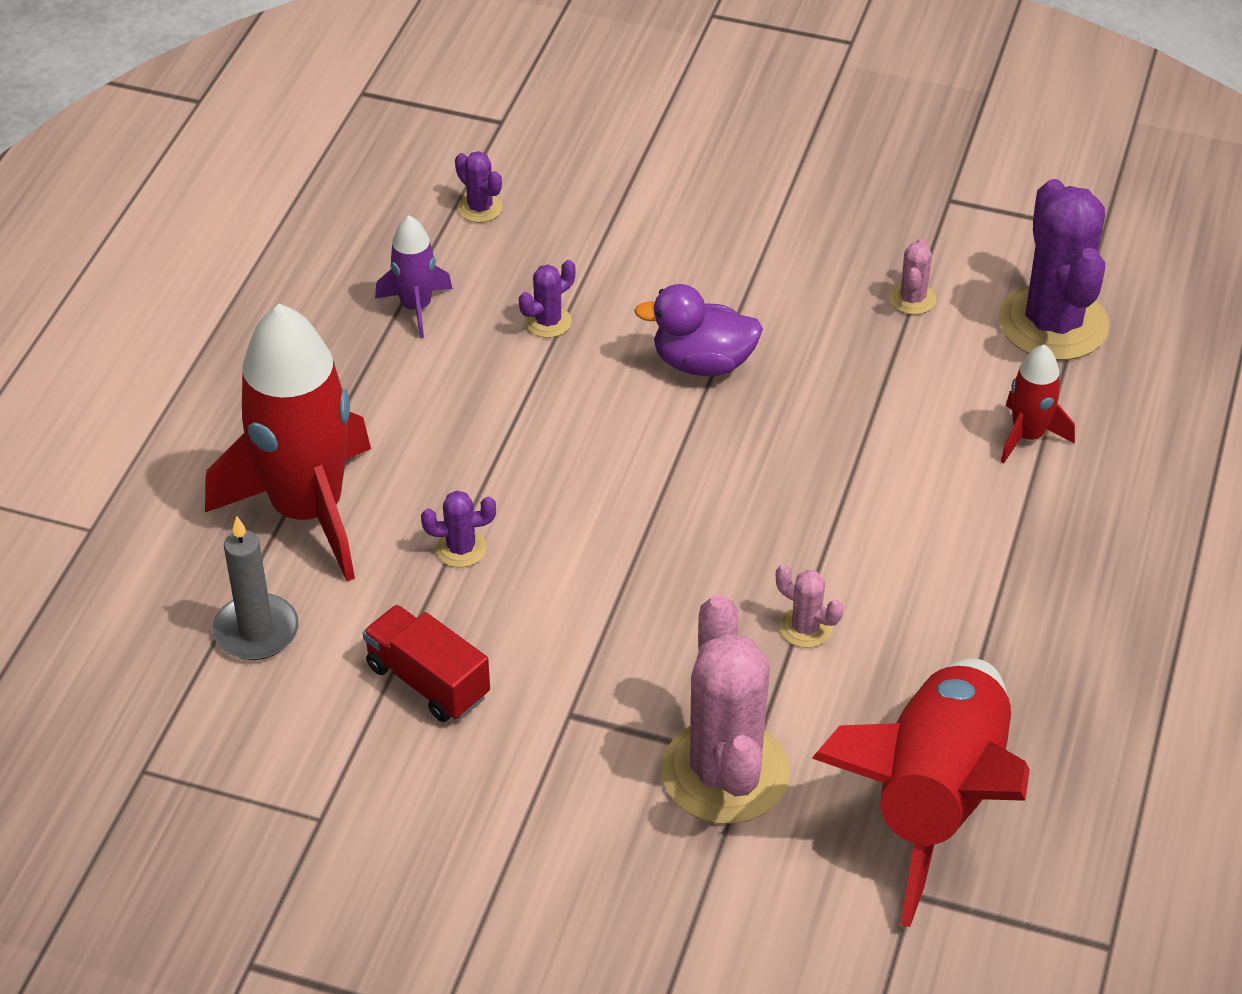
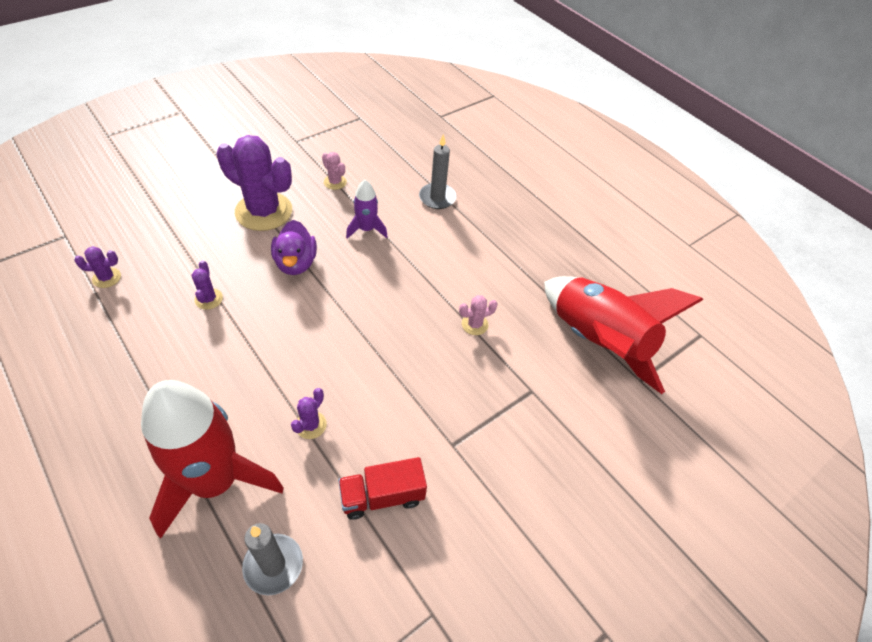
camera: 60 degrees left, 5 degrees up
(416, 307) = (136, 343): purple rocket -> purple rocket (366, 229)
(702, 363) = (296, 263): purple duck -> purple duck turned 45 degrees counterclockwise
(725, 773) = (532, 404): pink cactus -> none
(1028, 436) = (437, 198): red rocket -> grey candle
(1053, 323) = (390, 157): purple cactus -> purple cactus (264, 211)

